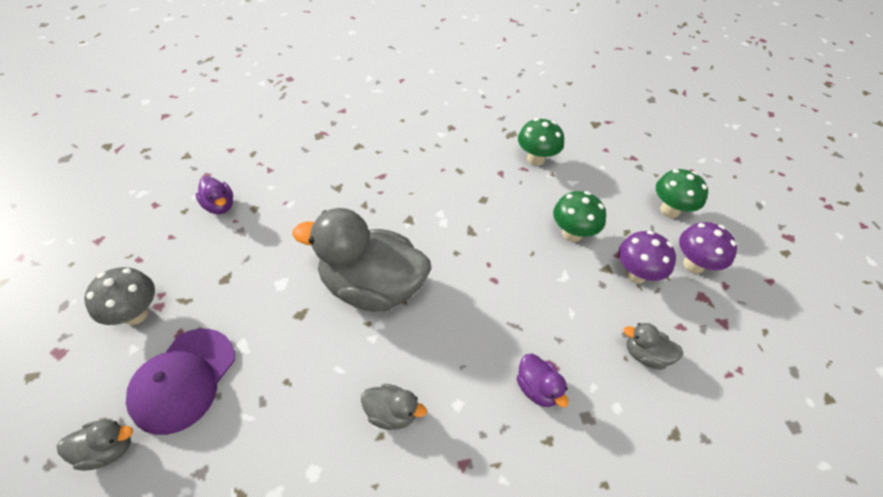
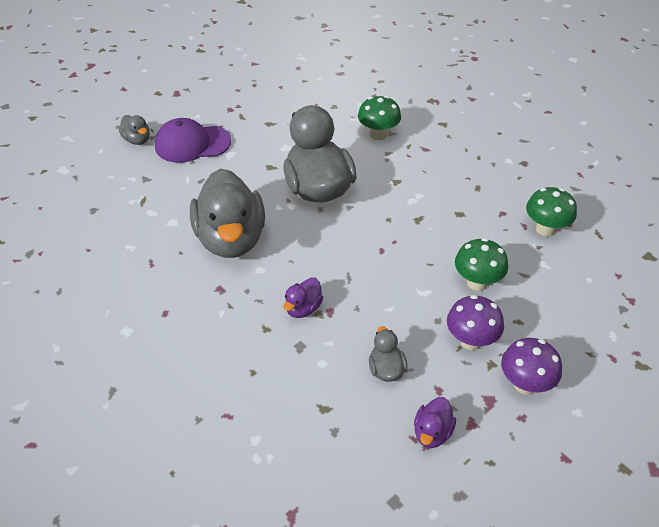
camera: 65 degrees right, 5 degrees down
(135, 314) = (218, 104): grey mushroom -> none
(219, 206) = (321, 91): purple duck -> purple duck (432, 433)
(391, 413) = (231, 239): grey duck -> grey duck, size x2.29
(669, 210) = (583, 348): green mushroom -> green mushroom (378, 135)

